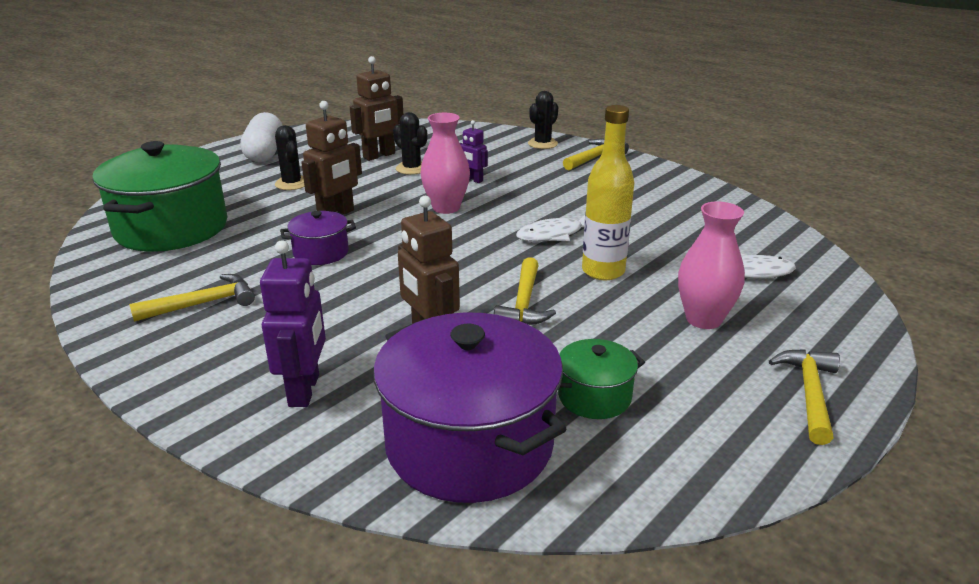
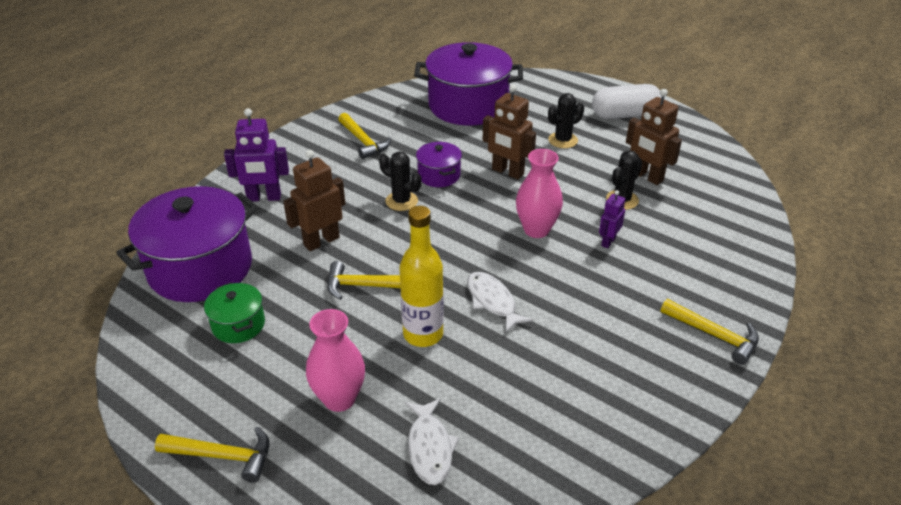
camera: 85 degrees right, 10 degrees up
(171, 228) = (468, 106): green pot -> purple pot
(542, 144) = (739, 289): black cactus -> black cactus (401, 201)

